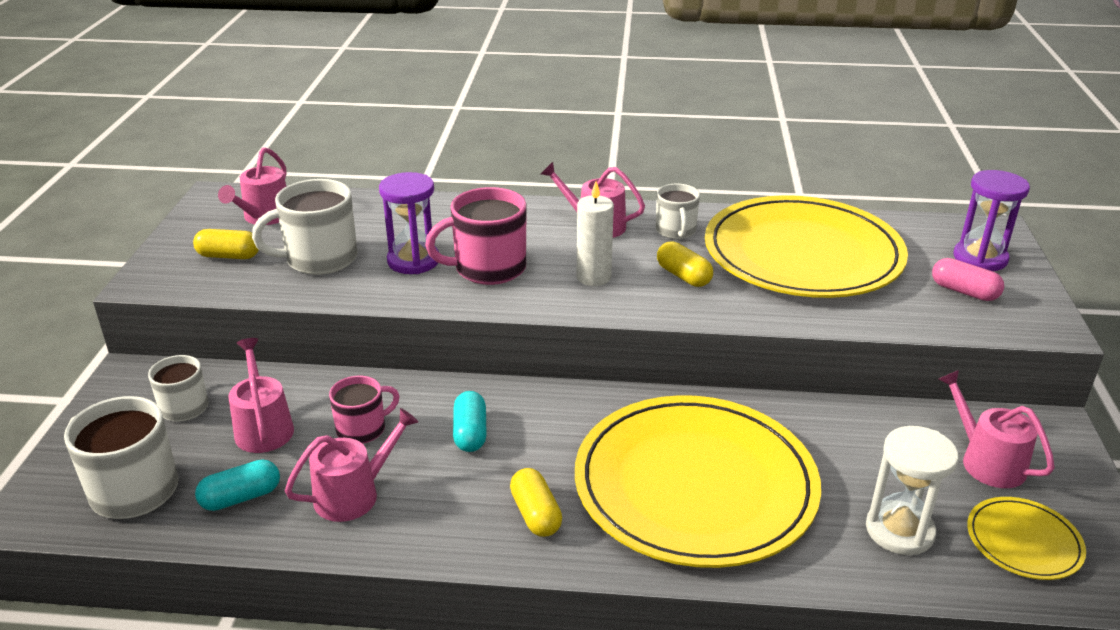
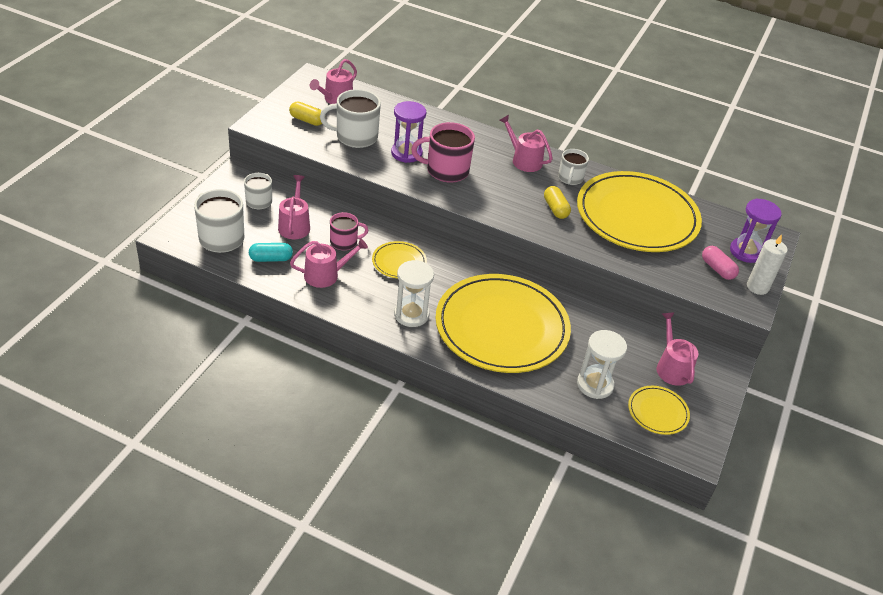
camera: 15 degrees right, 10 degrees up
(470, 433) = (399, 262): turquoise capsule -> yellow plate
(536, 514) = (411, 314): yellow capsule -> white hourglass
(593, 277) = (503, 194): white candle -> white candle (757, 287)

